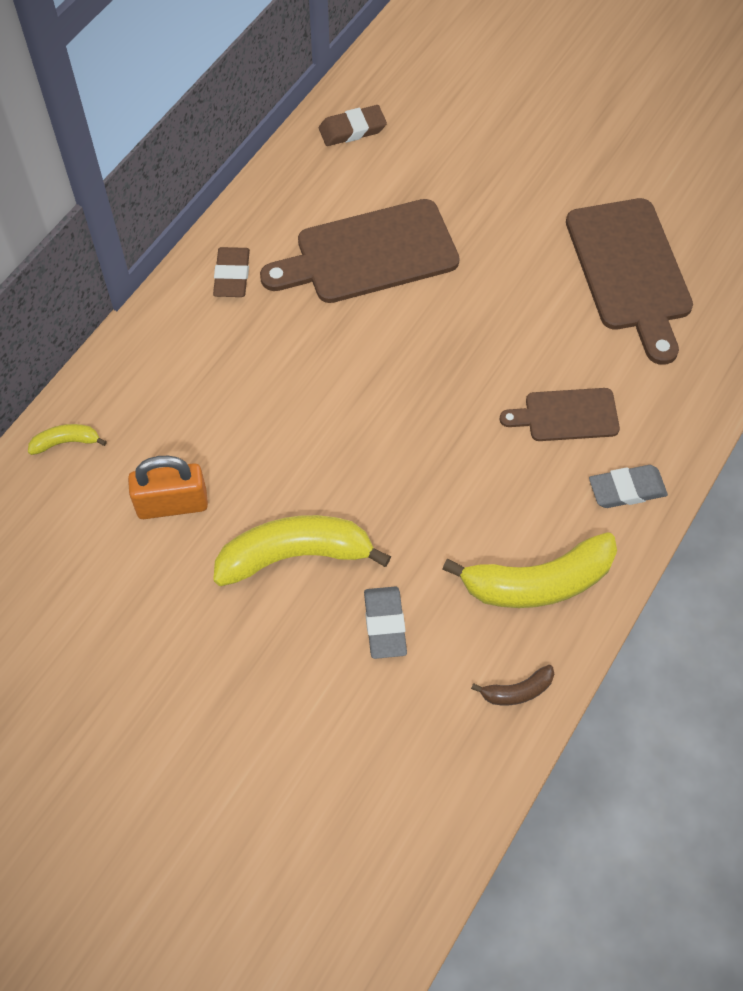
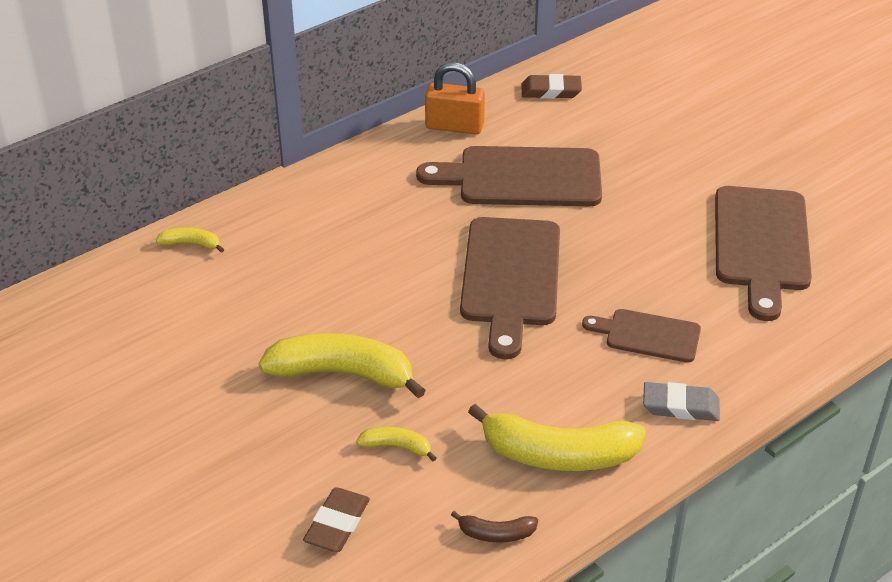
camera: 20 degrees right, 20 degrees down
(172, 504) = (256, 309): orange padlock -> orange padlock (454, 126)
(232, 275) = (393, 165): brown eraser -> brown eraser (337, 524)
(384, 624) = (397, 447): grey eraser -> yellow banana
(409, 385) = (510, 278): none -> brown cutting board

